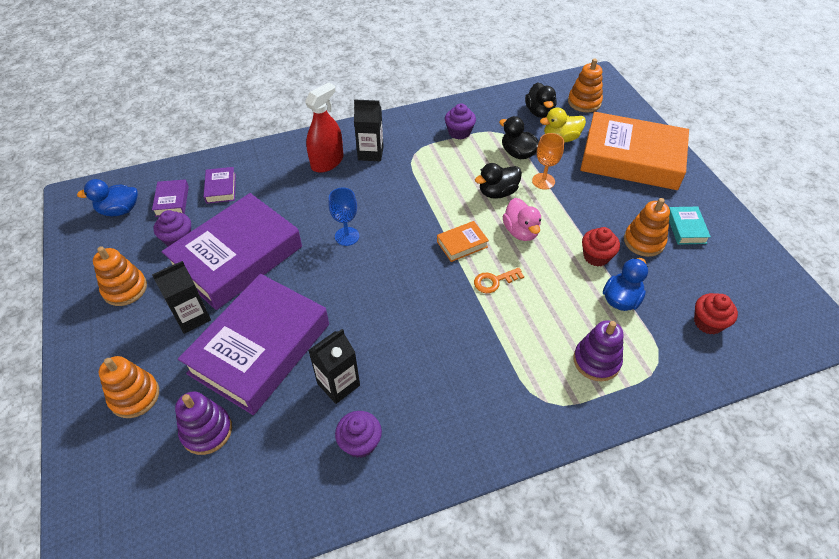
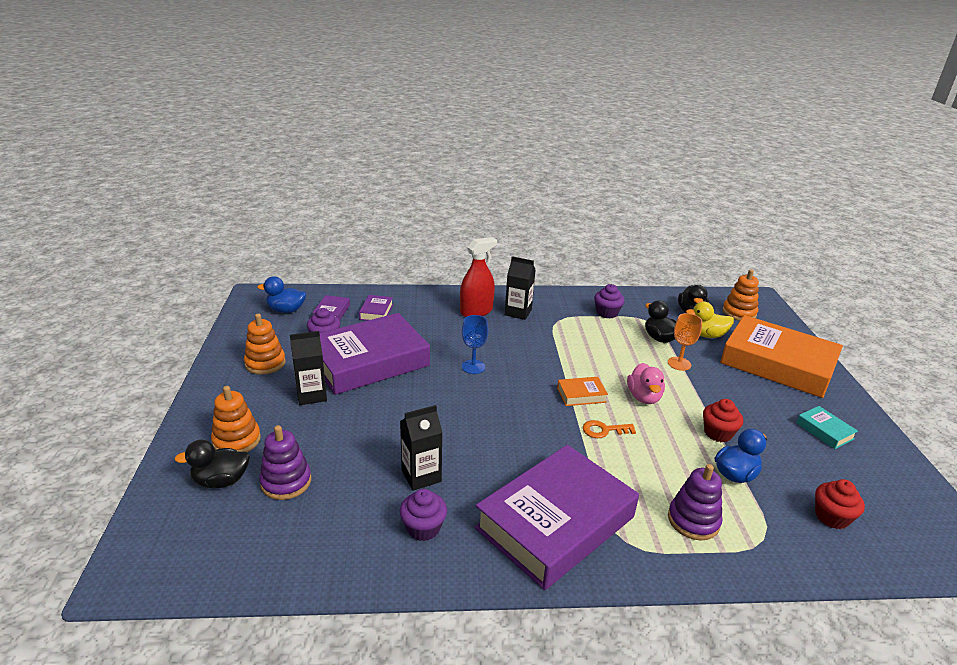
camera: 15 degrees right, 20 degrees down
(260, 348) = (360, 431): purple book -> purple book (555, 522)
(497, 192) = (630, 363): black duck -> black duck (221, 481)
(644, 241) = (774, 432): orange stacking toy -> none
(686, 228) = (824, 431): turquoise book -> turquoise book turned 45 degrees counterclockwise

